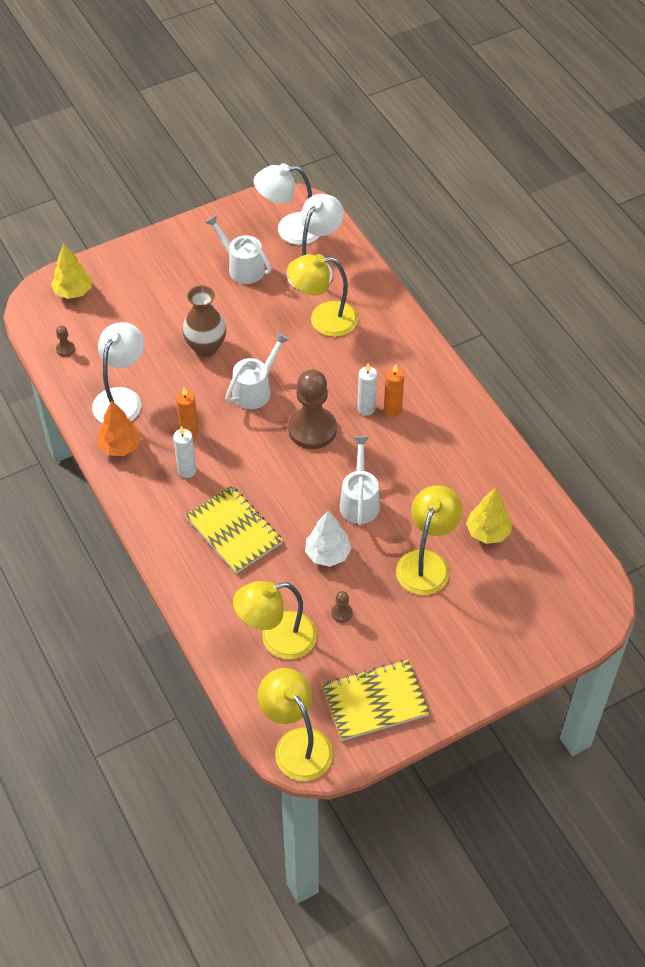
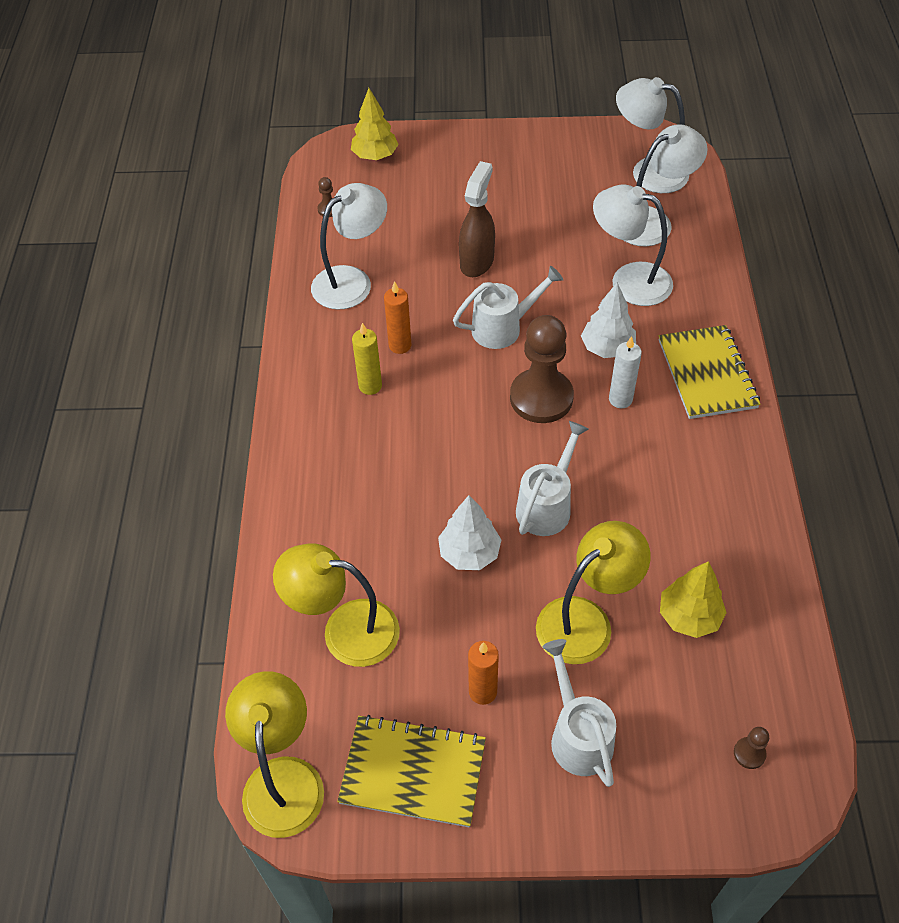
camera: 30 degrees right, 0 degrees up
(120, 446) = (316, 331): orange tree -> none
(187, 470) = (370, 386): white candle -> yellow candle
(206, 347) = (477, 261): brown vase -> brown spray bottle
(234, 531) = (378, 476): yellow notebook -> yellow notebook (707, 374)
(242, 267) = (570, 192): white watering can -> white watering can (577, 734)
(323, 319) = (629, 280): yellow lamp -> white lamp
(336, 376) = (607, 348): none -> white tree
(341, 613) = (441, 635): brown pawn -> brown pawn (749, 753)
(392, 410) = (652, 413): orange candle -> orange candle (482, 692)

